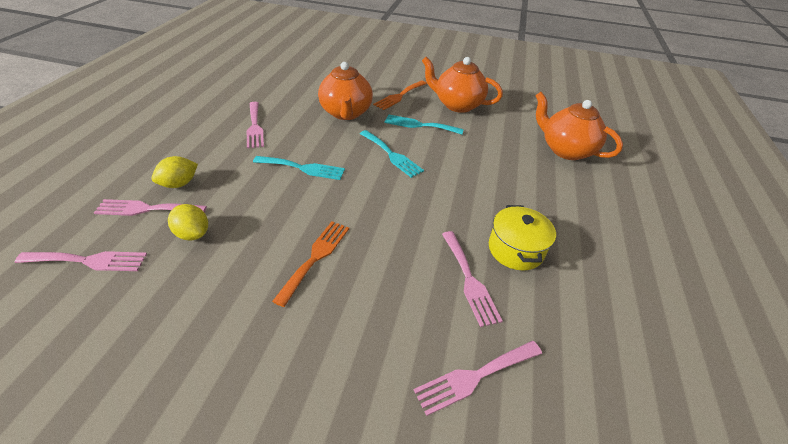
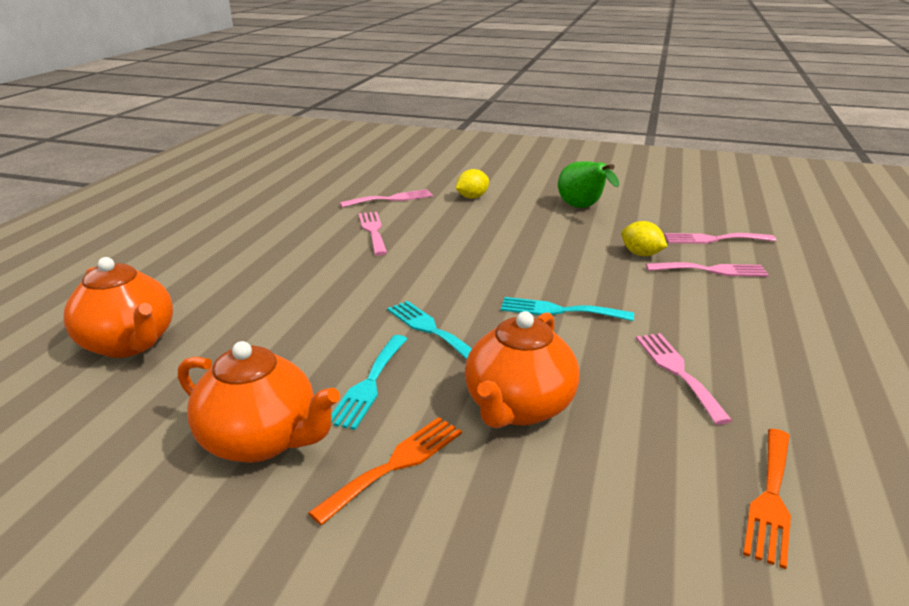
camera: 175 degrees left, 15 degrees down
(179, 184) = (704, 291): yellow lemon -> yellow lemon (472, 197)
(194, 344) = (583, 208): none -> green pear
(315, 257) = (513, 241): orange fork -> orange fork (771, 498)
(346, 113) = (518, 408): orange teapot -> orange teapot turned 150 degrees counterclockwise
(419, 125) = (369, 384): turquoise fork -> turquoise fork turned 90 degrees clockwise
(515, 249) = (315, 246): yellow pot -> none

